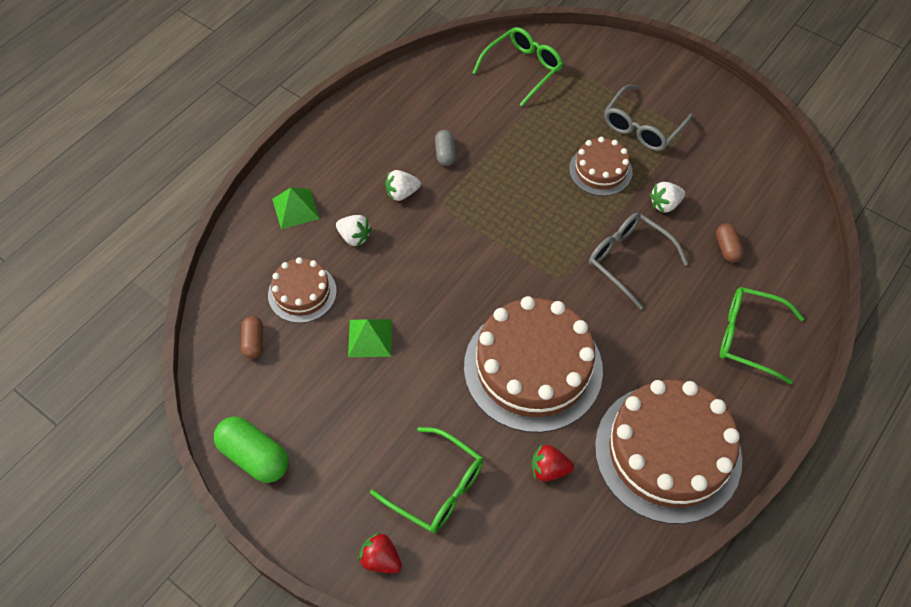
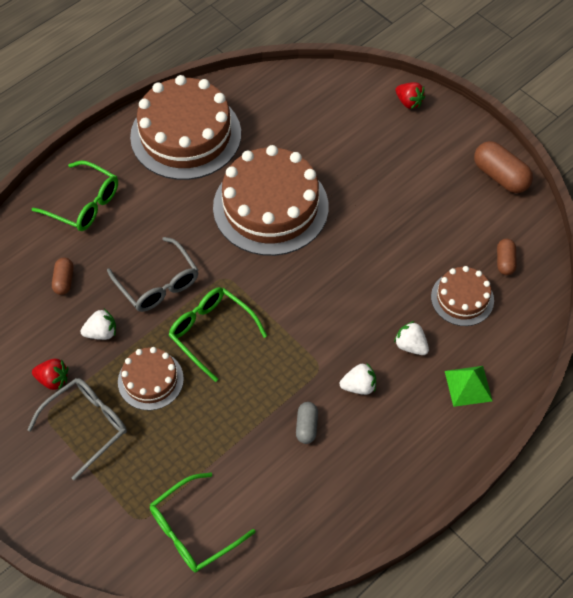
camera: 170 degrees left, 0 degrees up
(254, 456) = (500, 176): green capsule -> brown capsule
(370, 338) = (403, 250): green pyramid -> none
(437, 488) = (363, 137): green glasses -> green glasses (211, 332)
(549, 469) = (277, 137): red strawberry -> red strawberry (53, 379)

